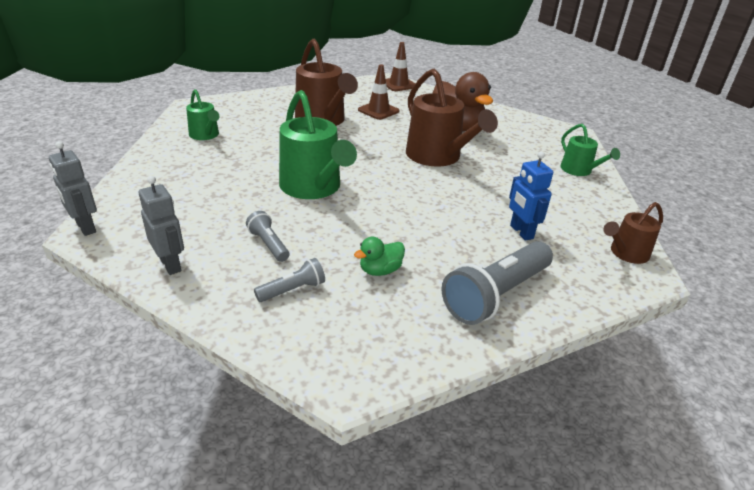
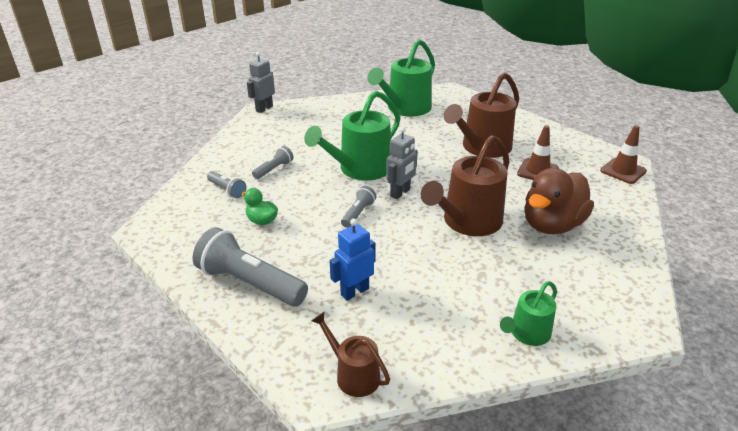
camera: 75 degrees right, 0 degrees up
(171, 264) = (238, 143): grey robot -> grey robot (400, 193)
(205, 135) = (405, 108): green watering can -> green watering can, size x1.84
(397, 205) = (358, 213): none -> grey flashlight

